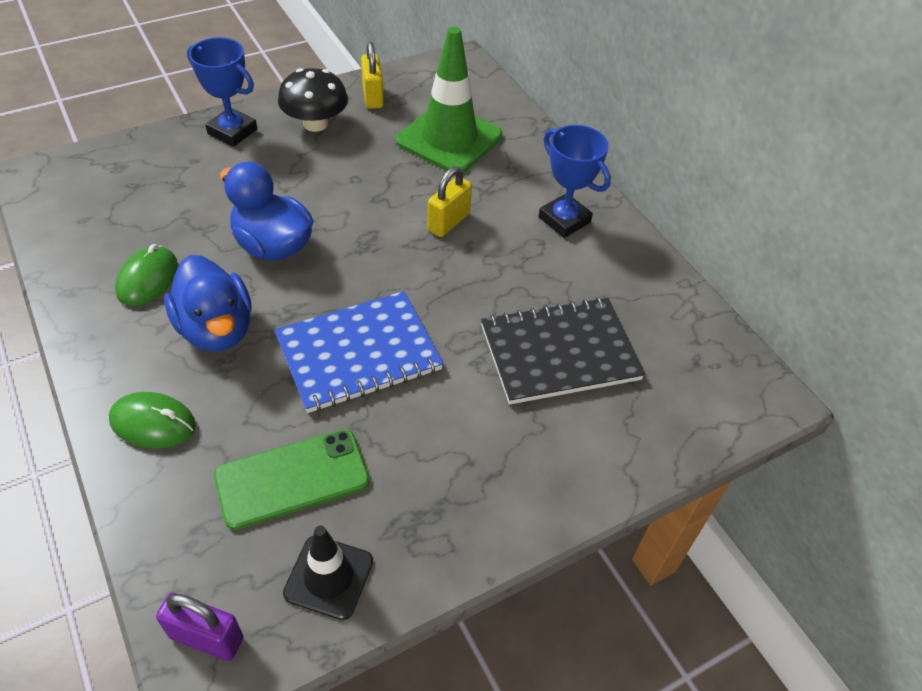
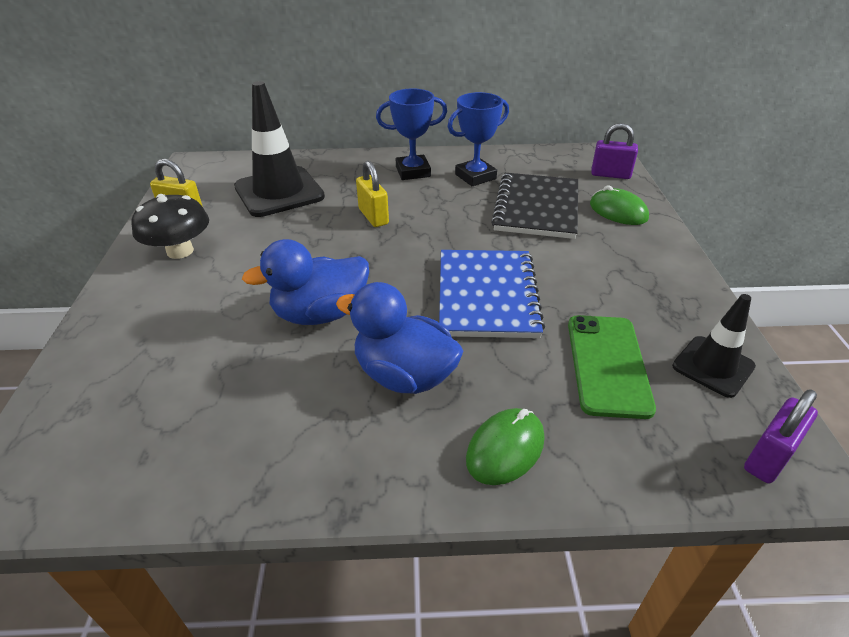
camera: 60 degrees left, 10 degrees down
(147, 279) = (294, 414): green mouse -> green mouse (618, 211)
(216, 329) = (404, 375): blue duck -> blue duck turned 150 degrees counterclockwise
(232, 131) = (128, 304): blue trophy -> blue trophy (475, 176)
(449, 139) = (279, 192): green traffic cone -> black traffic cone
(704, 412) = (610, 175): none -> purple padlock

